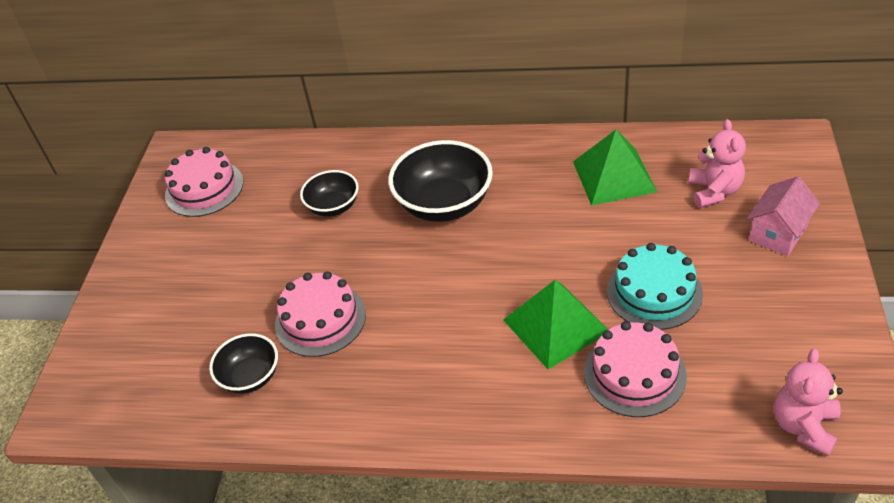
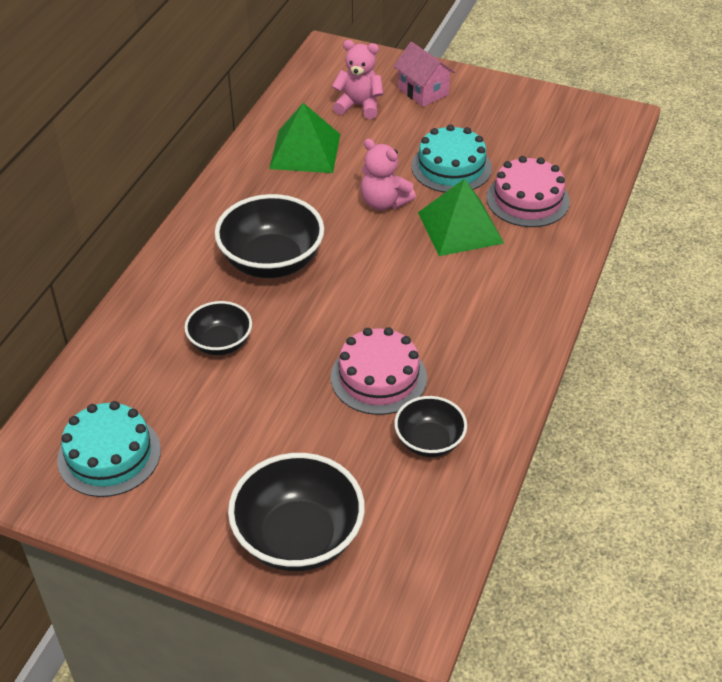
camera: 80 degrees left, 0 degrees up
(137, 319) = (298, 537): none -> black bowl
(204, 188) = (109, 455): pink cake -> turquoise cake
(804, 426) = (602, 138): pink teddy bear -> pink teddy bear (384, 202)

